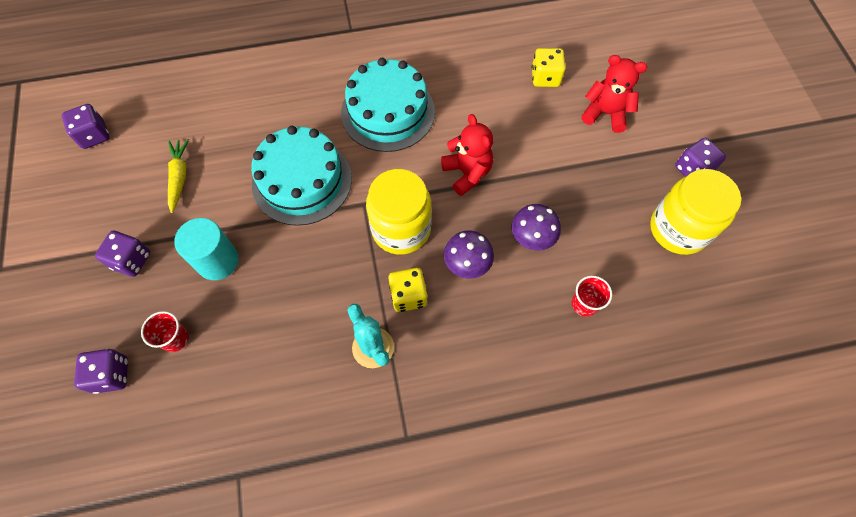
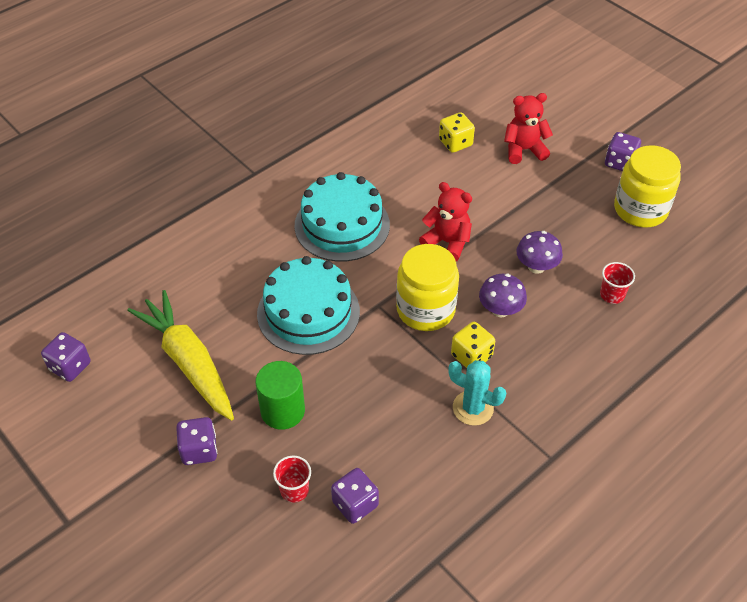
camera: 30 degrees left, 15 degrees down
(112, 375) = (258, 548): purple dice -> purple dice (355, 504)
(179, 177) = (188, 362): yellow carrot -> yellow carrot, size x1.94
(217, 261) = (282, 411): turquoise cylinder -> green cylinder

